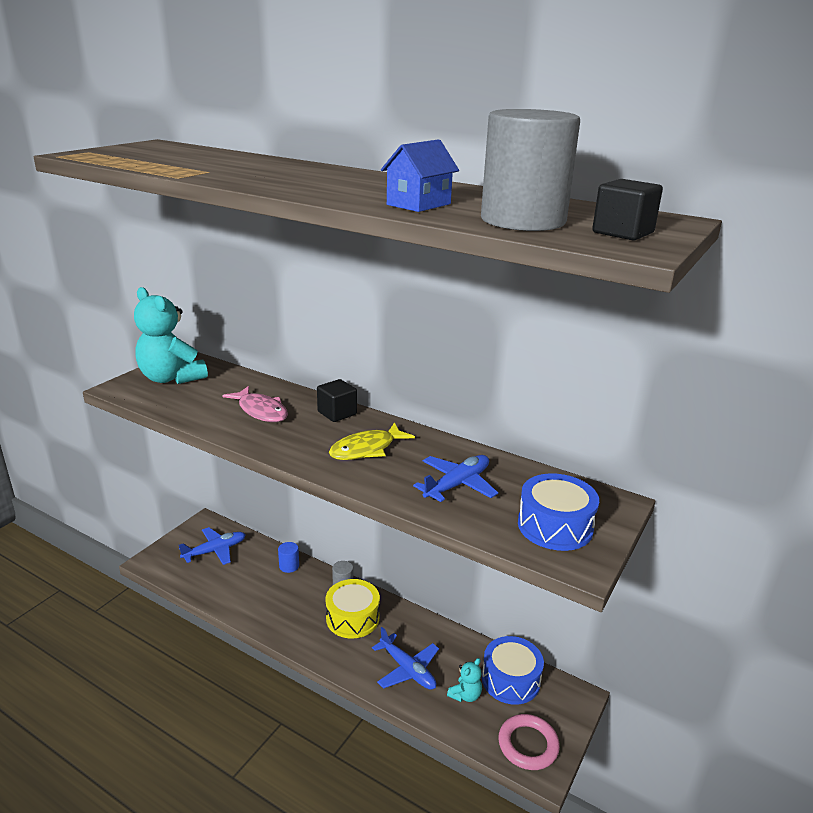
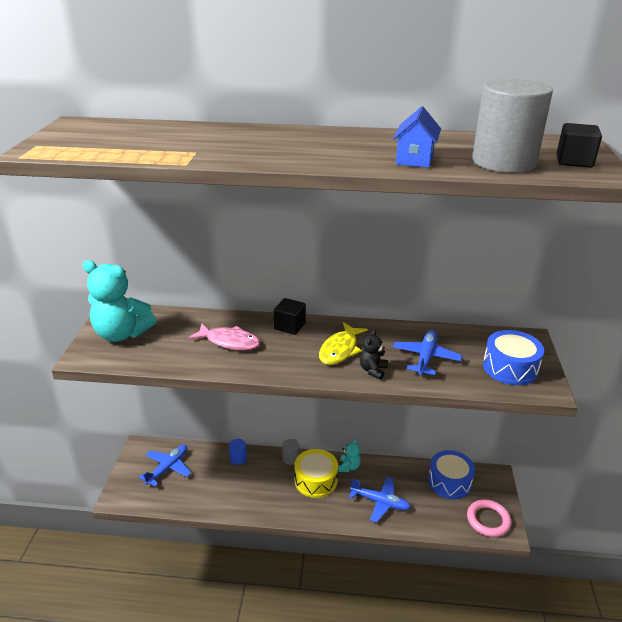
camera: 25 degrees left, 5 degrees up
(381, 479) = (373, 370): none -> black teddy bear
(465, 695) = (429, 504): turquoise teddy bear -> turquoise teddy bear (349, 467)

